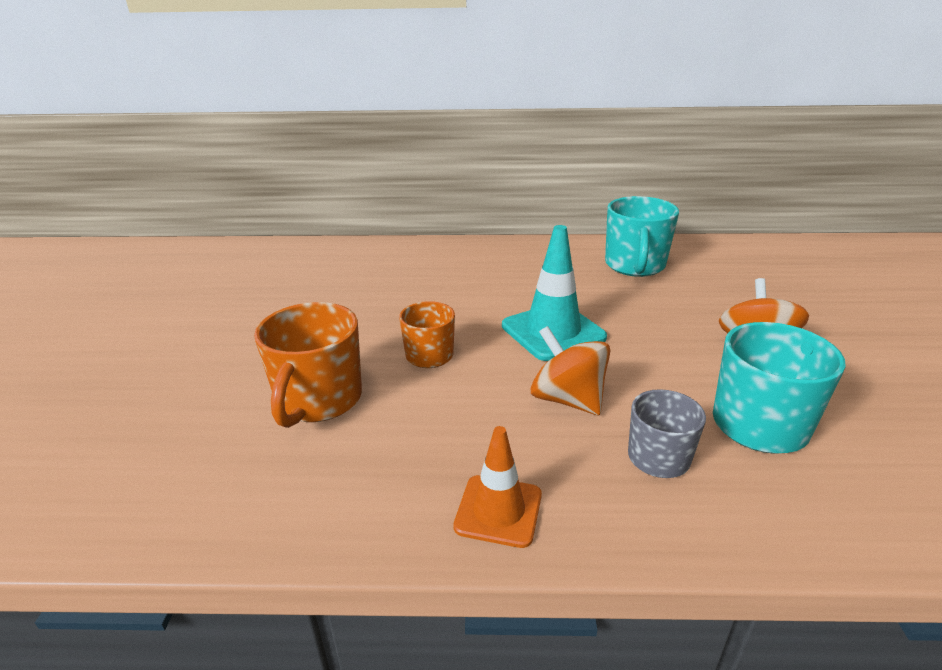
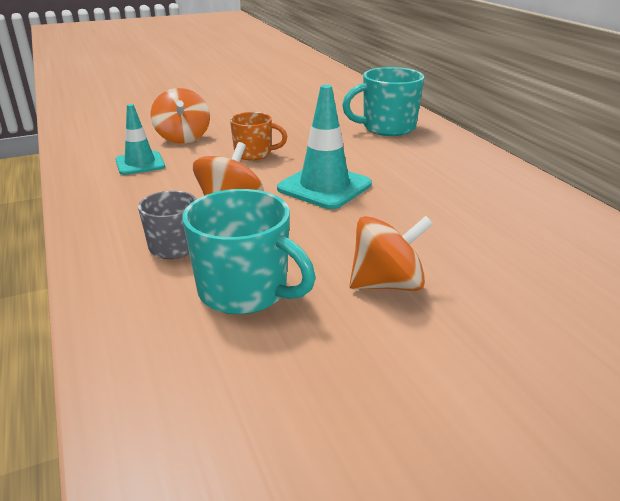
camera: 65 degrees right, 0 degrees up
(319, 400) = (183, 138): orange mug -> orange spinning top
(382, 455) = (140, 163): none -> turquoise traffic cone
(498, 510) = (101, 202): orange traffic cone -> none
(635, 266) = (503, 205): turquoise mug -> turquoise mug (387, 128)

